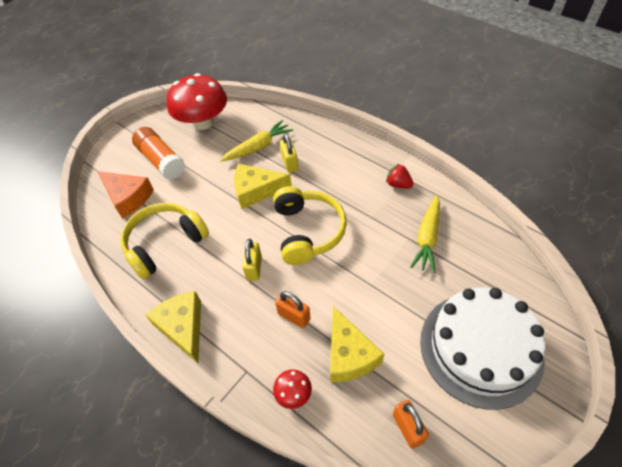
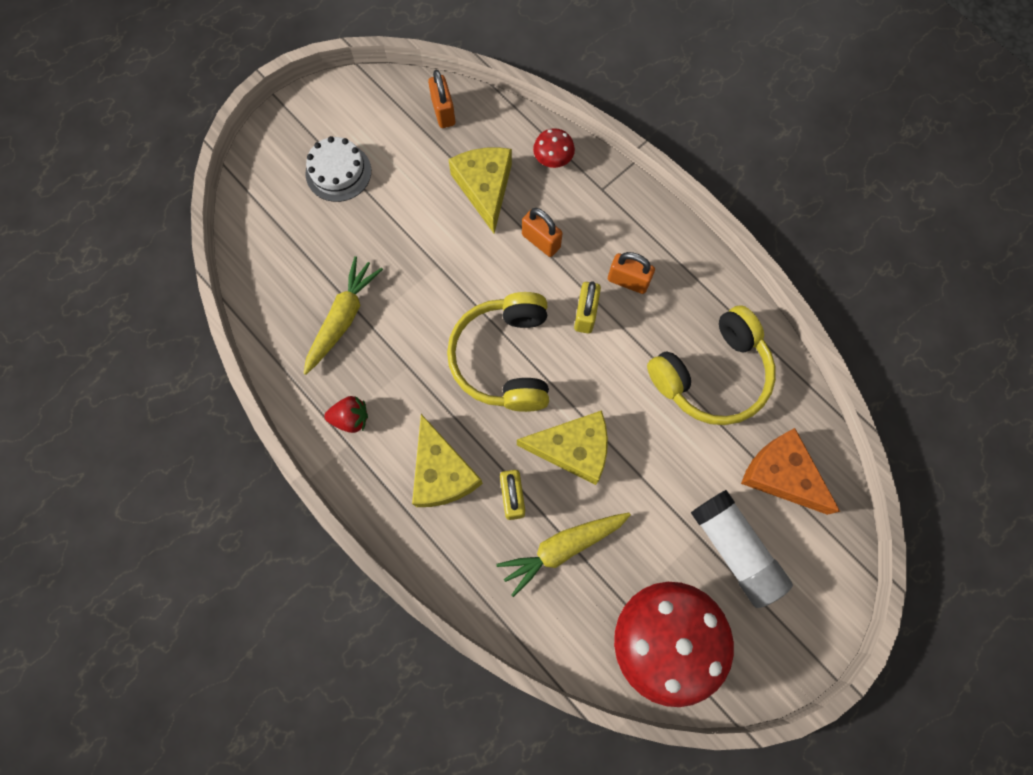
camera: 175 degrees left, 20 degrees up
(161, 160) = (734, 550): orange glue stick -> white glue stick
(183, 327) = (677, 250): yellow cheese -> yellow cheese (442, 472)
(223, 296) = (628, 281): none -> orange padlock
(398, 184) = (351, 418): red strawberry -> red strawberry turned 45 degrees counterclockwise
(480, 348) = (338, 172): white cake -> white cake, size x0.49

